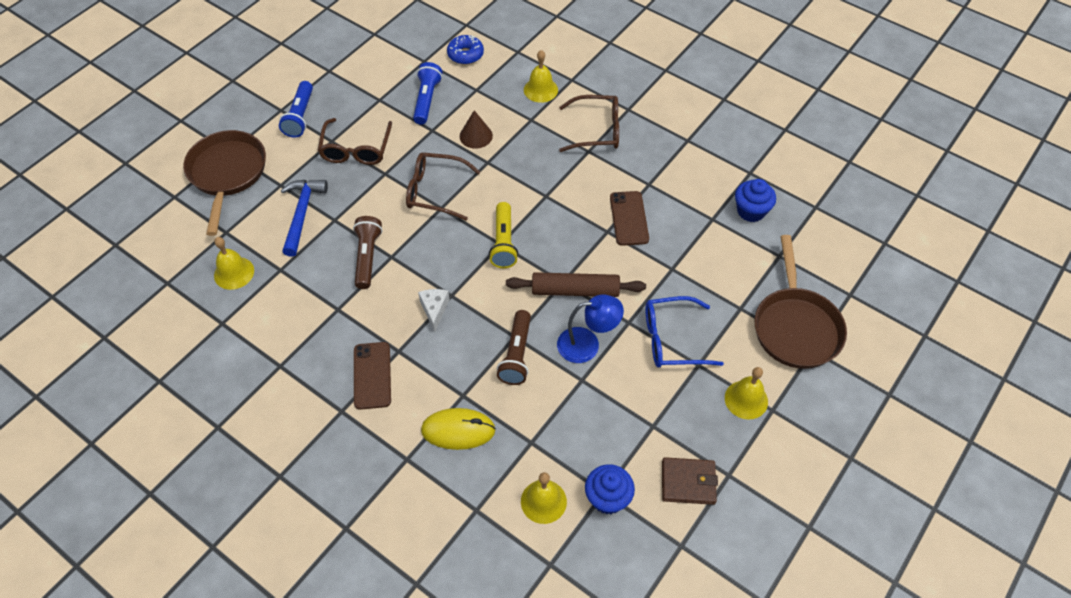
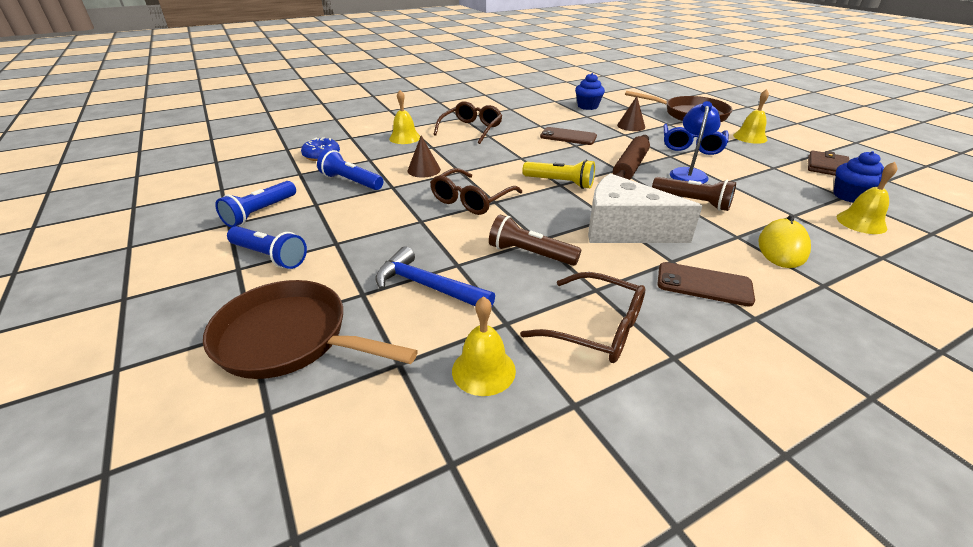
camera: 65 degrees left, 20 degrees down
(351, 77) = (260, 212): none -> blue flashlight
(356, 149) = (368, 230): brown glasses -> brown glasses (596, 328)
(434, 310) = (624, 230): white cheese -> white cheese, size x2.22
(705, 269) = (631, 126): none -> brown cone

